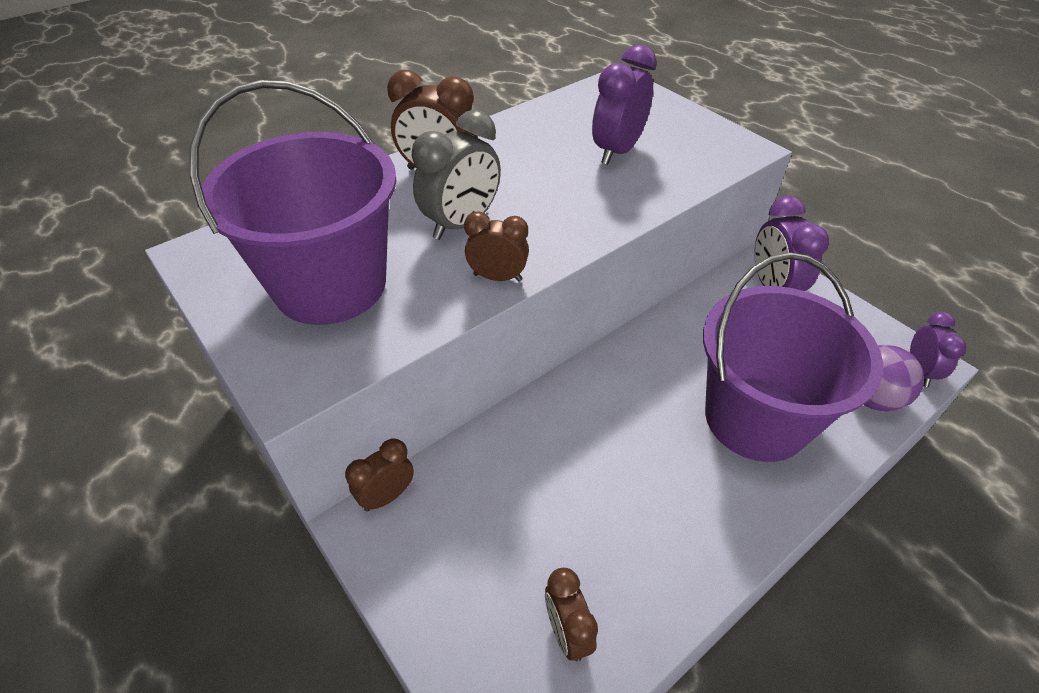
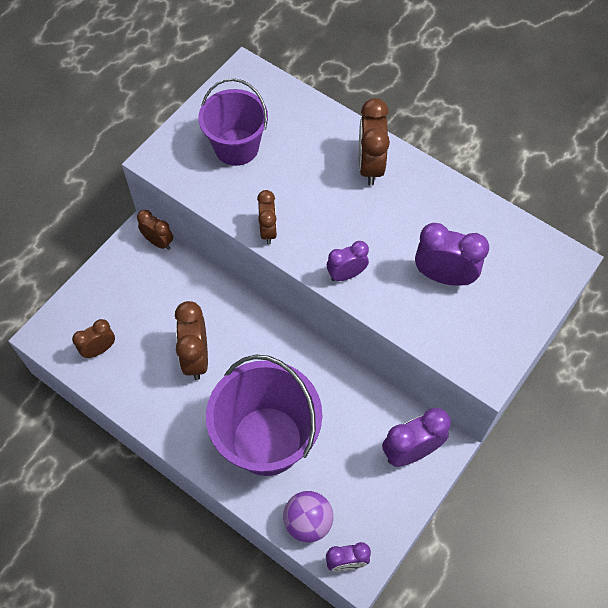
camera: 75 degrees right, 15 degrees up
(330, 285) = (236, 147): purple bucket -> purple bucket, size x0.65
(461, 224) = (315, 196): grey clock -> none
(593, 220) = (346, 274): none -> purple clock
(613, 480) = (196, 357): none -> brown clock

